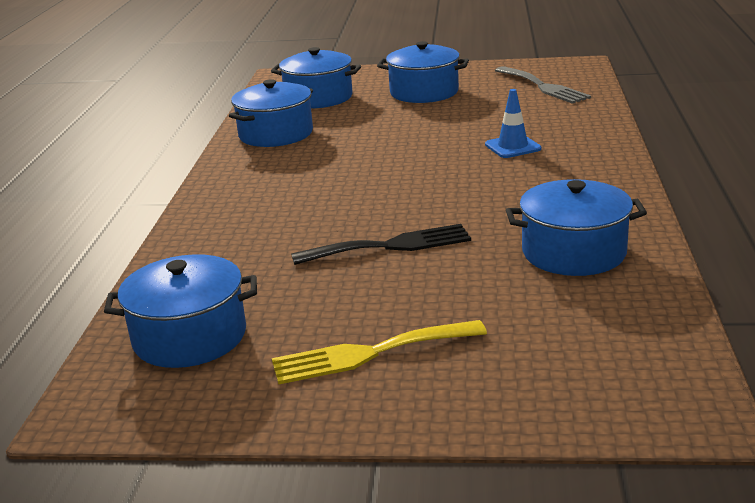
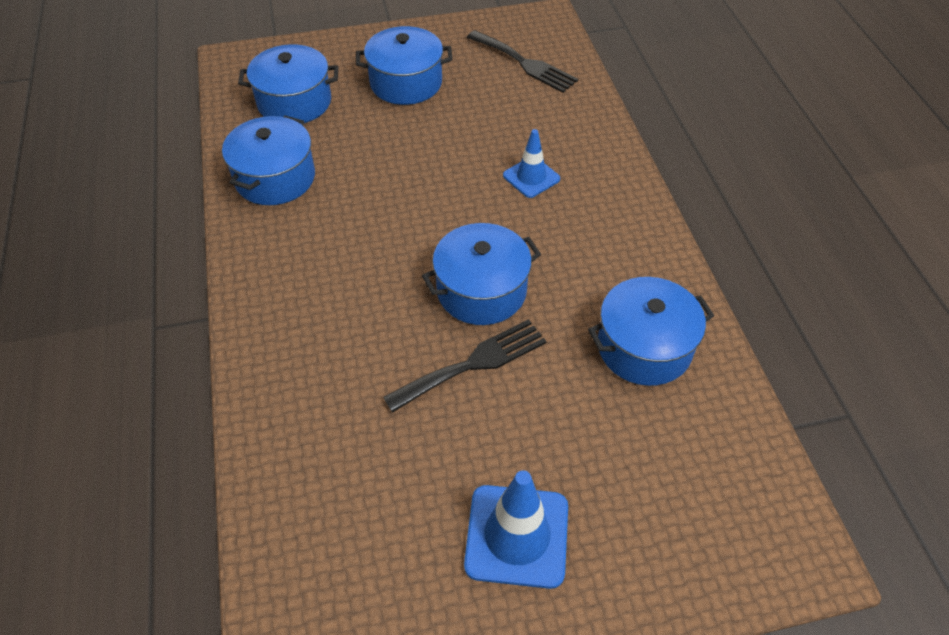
camera: 20 degrees left, 25 degrees up
(190, 337) = (335, 546): blue pot -> blue pot (481, 291)
(369, 353) = (517, 536): yellow fork -> blue traffic cone
(543, 87) = (525, 63): grey fork -> black fork

